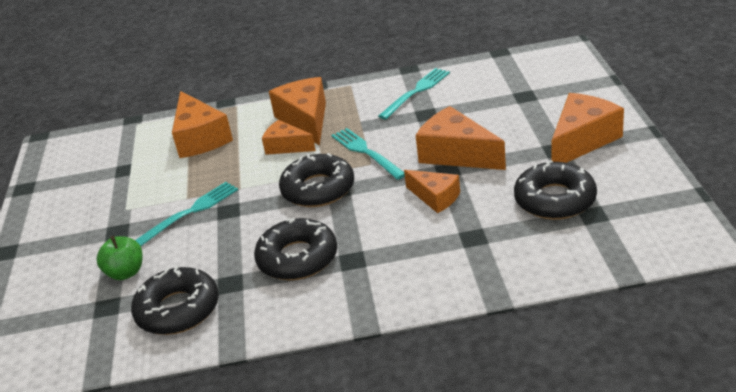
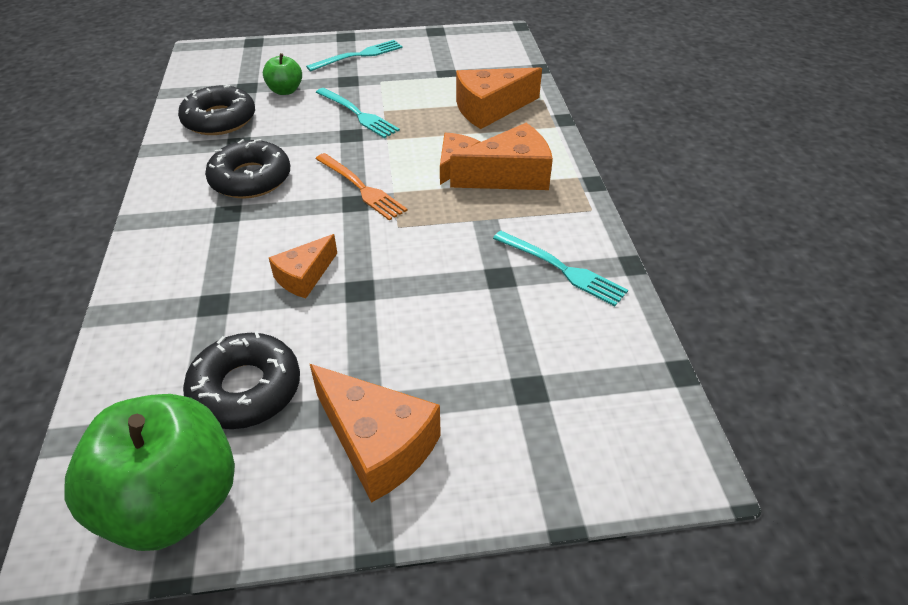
camera: 85 degrees right, 10 degrees up
(318, 189) = (362, 188): black donut -> orange fork
(365, 152) = (424, 222): turquoise fork -> turquoise fork (359, 55)
(456, 154) = (390, 300): orange cheese -> none
(652, 207) = (173, 502): none -> green apple

